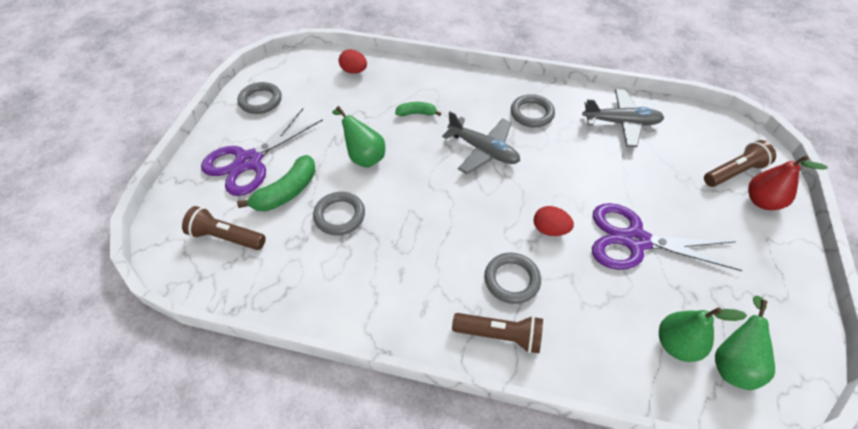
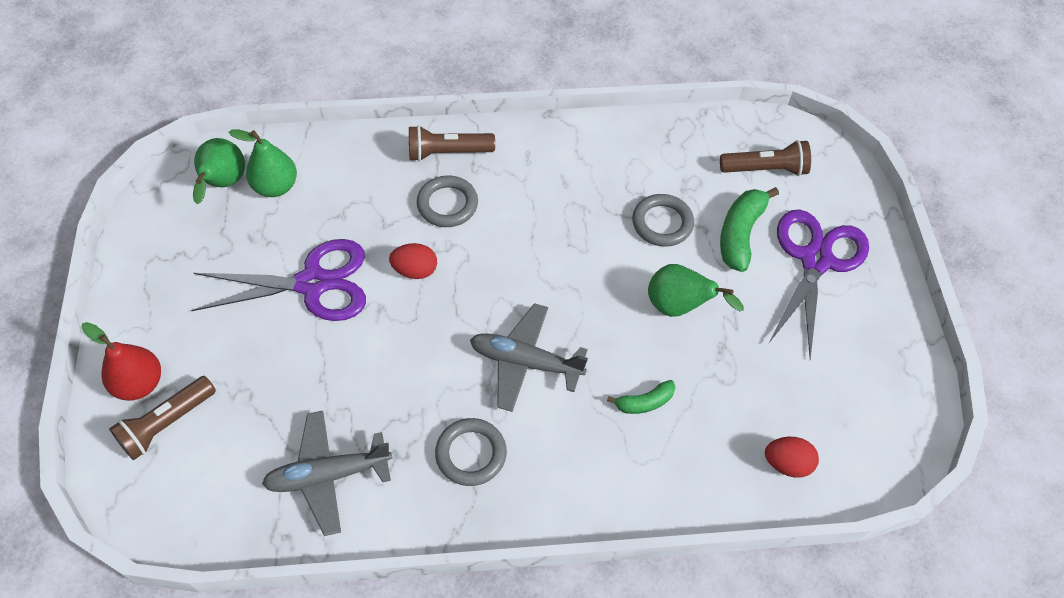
camera: 160 degrees right, 5 degrees up
(260, 101) = (881, 359): grey ring -> none

